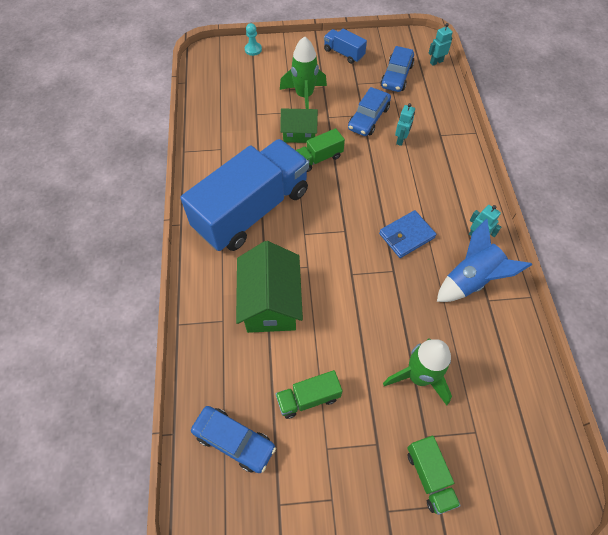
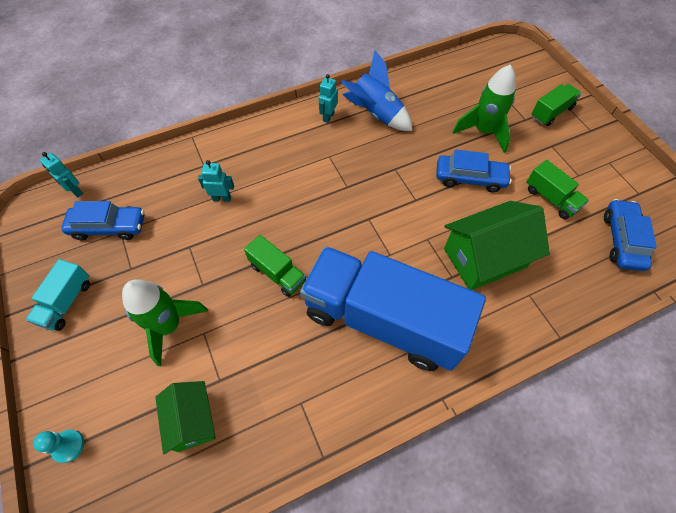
camera: 110 degrees left, 0 degrees up
(299, 133) = (242, 309): green house -> green house (192, 420)
(343, 53) = (66, 302): blue truck -> turquoise truck
(368, 118) = (194, 238): blue car -> blue car (470, 178)
(406, 236) = (351, 167): blue wallet -> none

